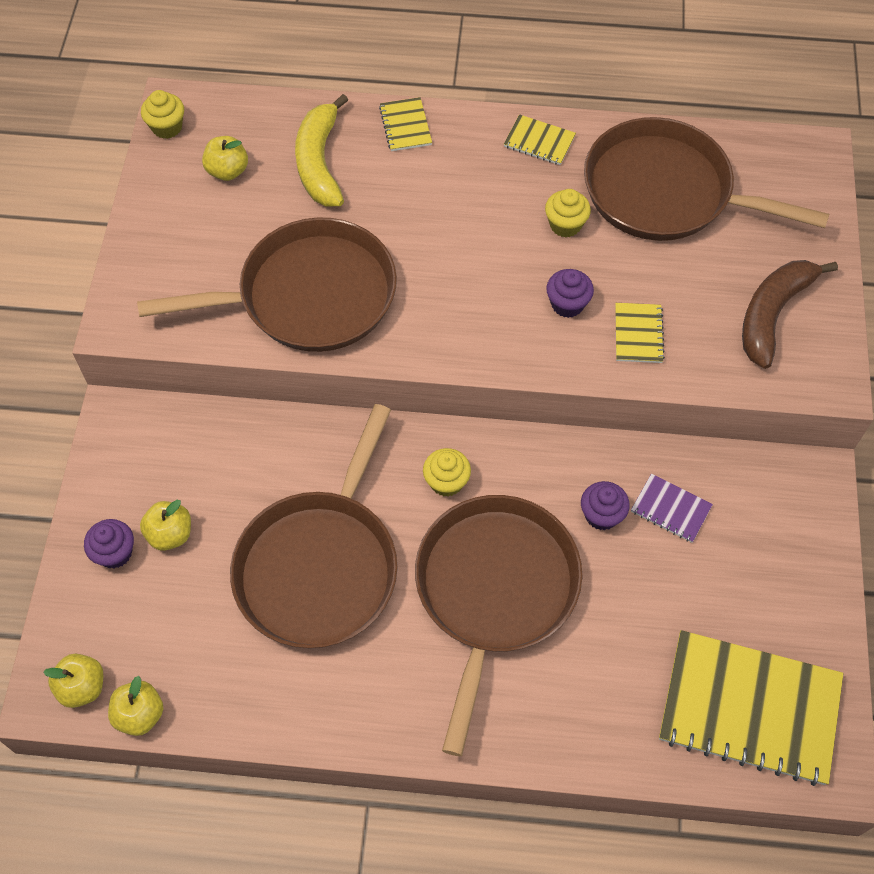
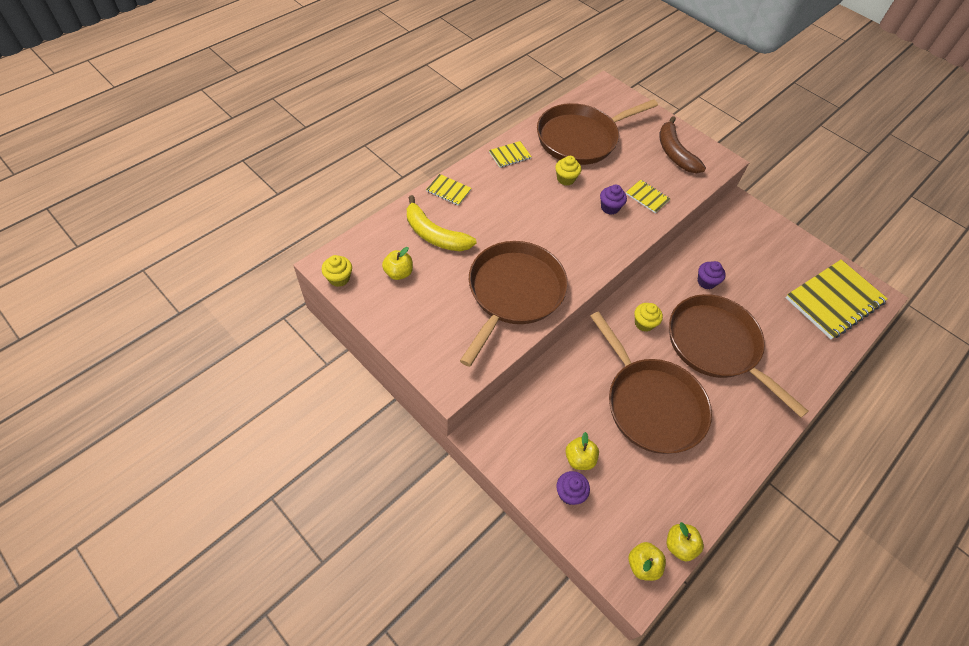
camera: 55 degrees left, 5 degrees down
(670, 509) = (721, 258): purple notebook -> none

